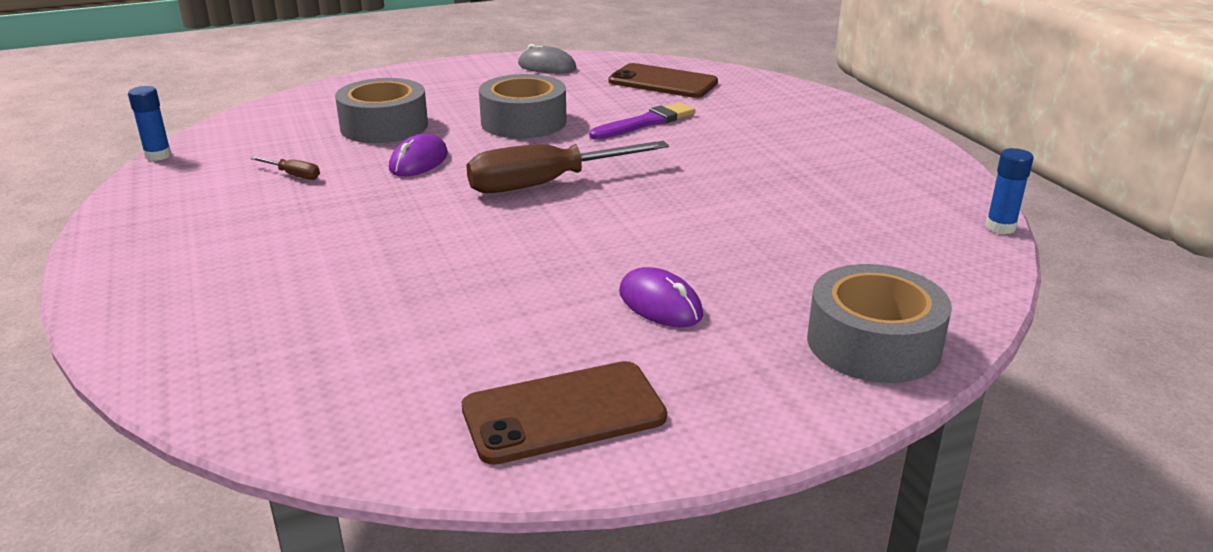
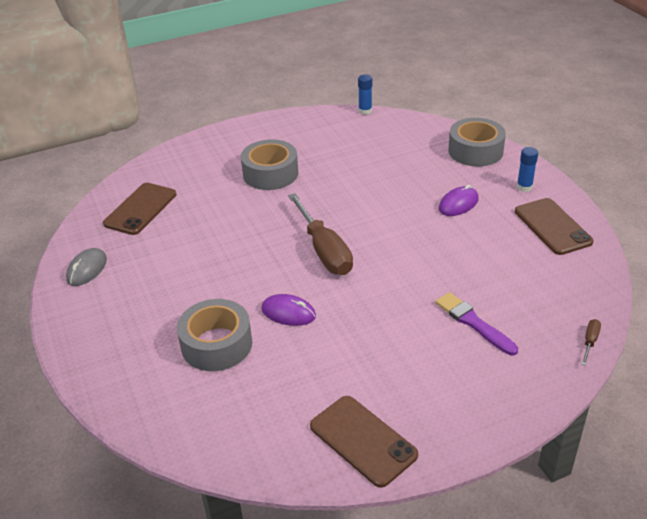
camera: 90 degrees left, 10 degrees up
(158, 155) = (275, 480): blue glue stick -> blue glue stick (524, 187)
(166, 199) = (363, 440): none -> brown phone
(293, 175) = (314, 376): brown screwdriver -> brown screwdriver (590, 341)
(523, 122) = (215, 270): grey tape -> grey tape (270, 174)
(645, 123) = (222, 214): purple brush -> purple brush (473, 323)

